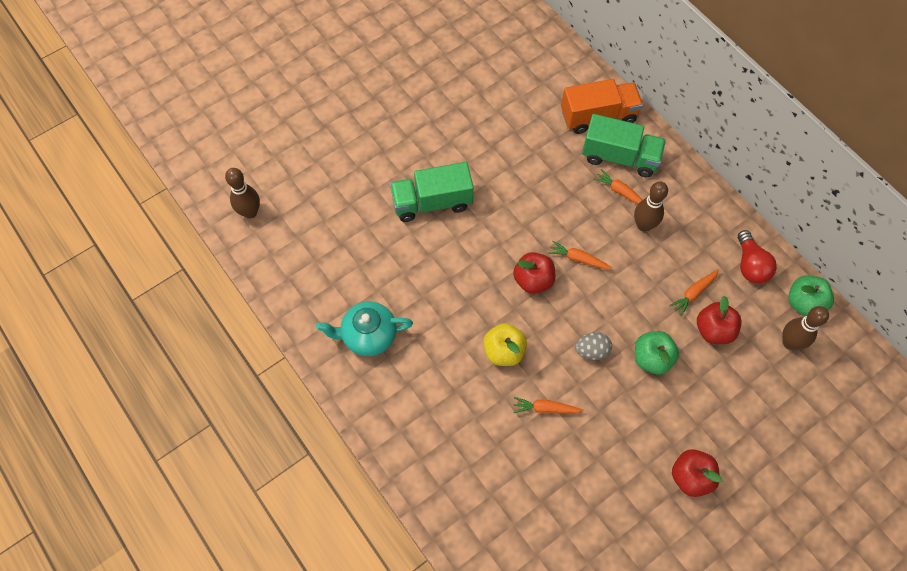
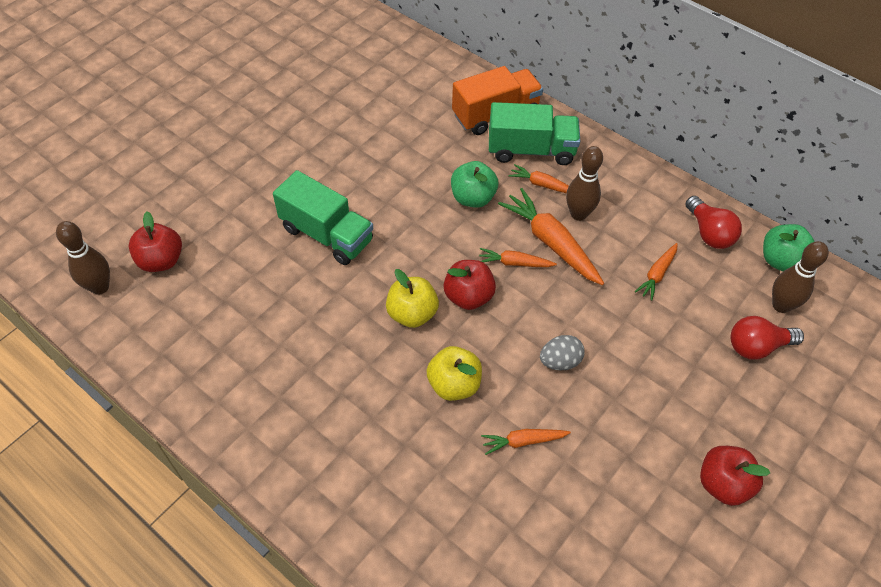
camera: 15 degrees left, 10 degrees down
(368, 335) = (278, 402): turquoise teapot -> none
(432, 202) = (327, 235): green truck -> green truck turned 120 degrees counterclockwise
(485, 285) = (412, 314): none -> yellow apple
(613, 247) = (551, 243): none -> orange carrot
(651, 358) = (632, 355): green apple -> green apple (473, 198)
(713, 330) = (692, 309): red apple -> red apple (161, 260)
(756, 373) = (757, 346): none -> red light bulb

